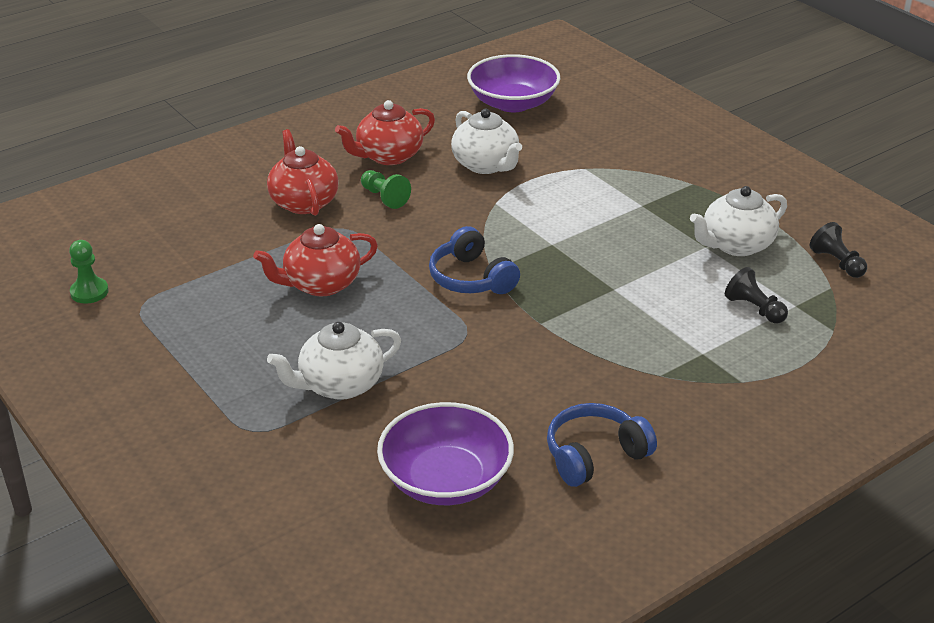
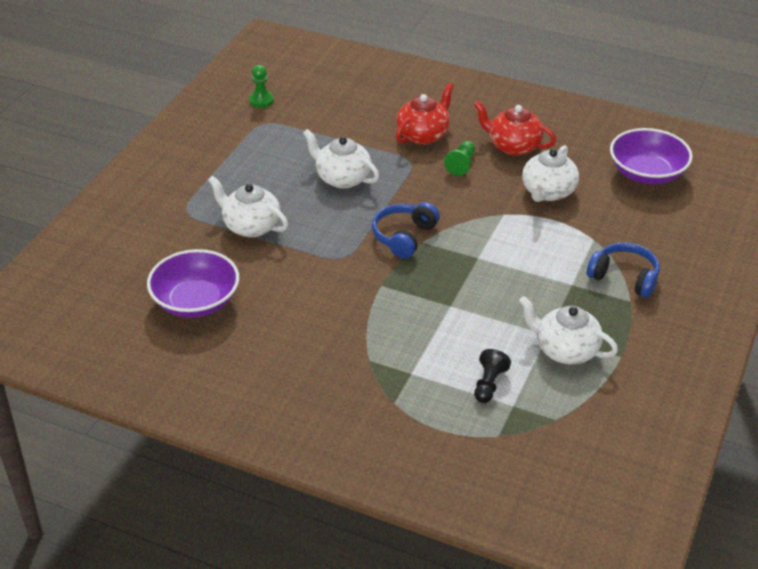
camera: 60 degrees right, 5 degrees up
(321, 284) = (342, 178): red teapot -> white teapot
(594, 455) = (262, 356): blue headphones -> blue headphones (624, 277)
(837, 263) = (594, 414): black pawn -> none

